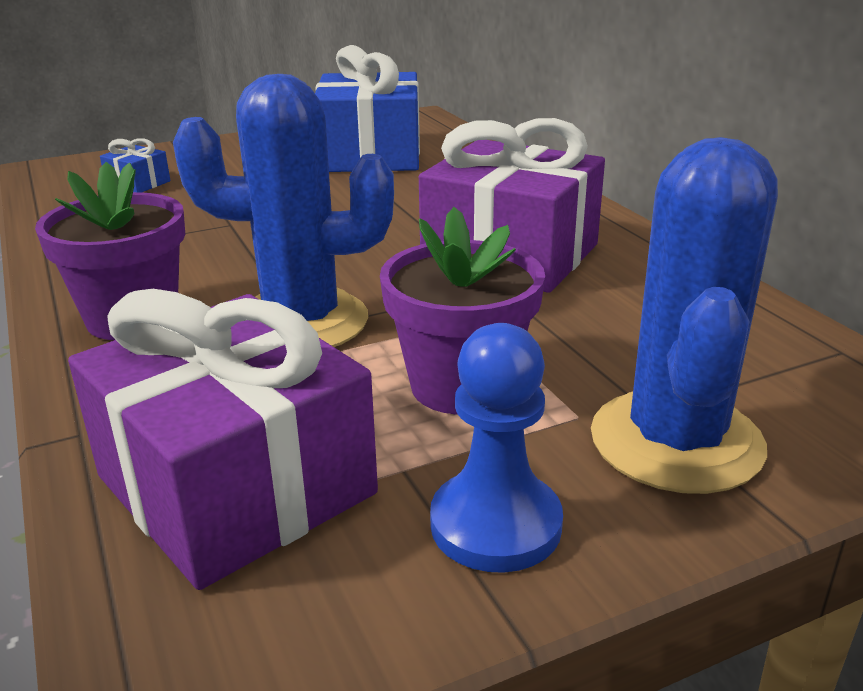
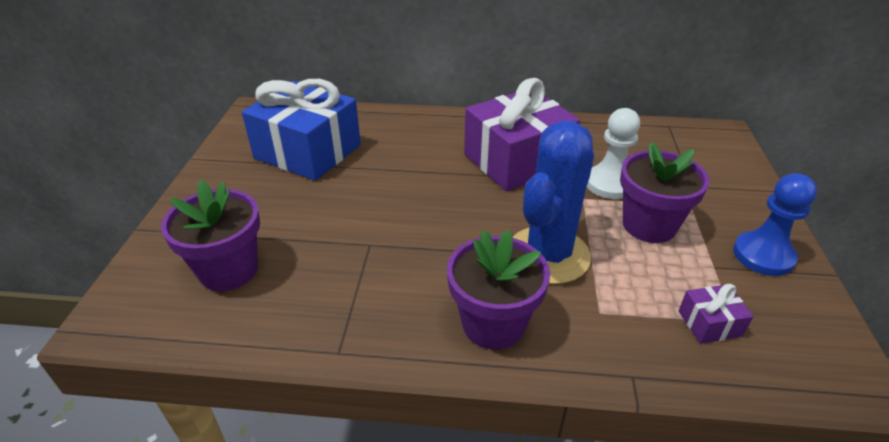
camera: 60 degrees left, 10 degrees up
(138, 183) = (228, 270): blue gift -> purple flower pot
(236, 485) = (709, 323): purple gift -> purple gift, size x0.42
(543, 331) = (609, 184): none -> white pawn
(676, 441) = (719, 190): blue cactus -> none

